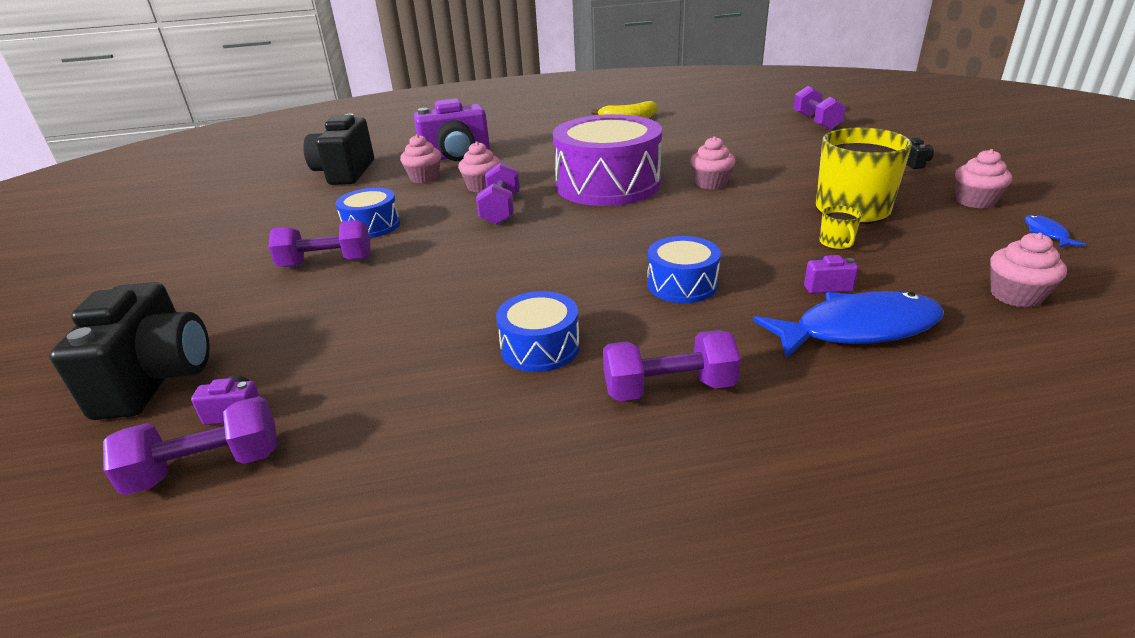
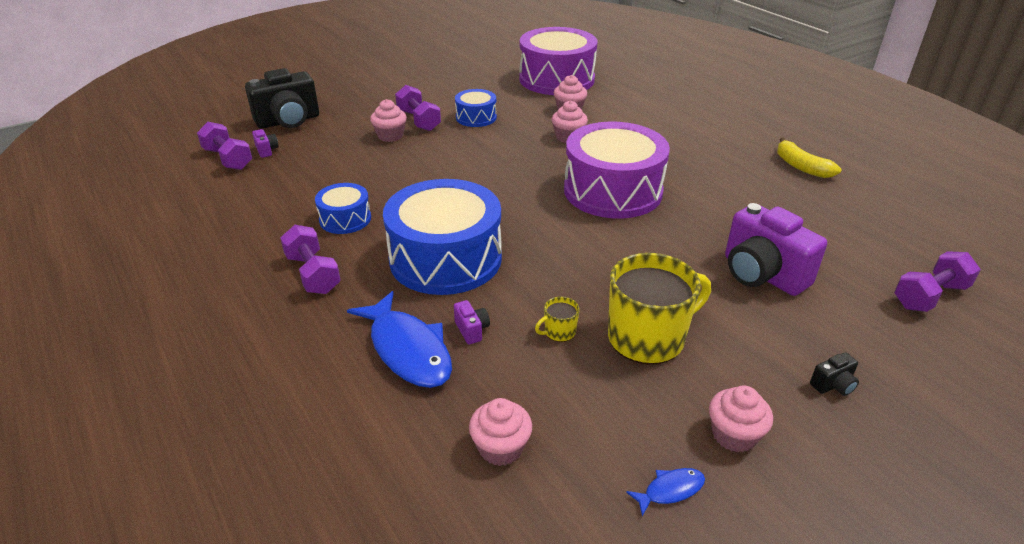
camera: 65 degrees right, 5 degrees up
(345, 173) = (556, 79): black camera -> purple drum
(456, 157) = (622, 109): purple camera -> purple camera (762, 274)
(501, 210) = (530, 156): purple dumbbell -> none
(682, 284) = (445, 258): blue drum -> blue drum, size x2.03
(711, 183) = (655, 244): pink cupcake -> pink cupcake (390, 136)

